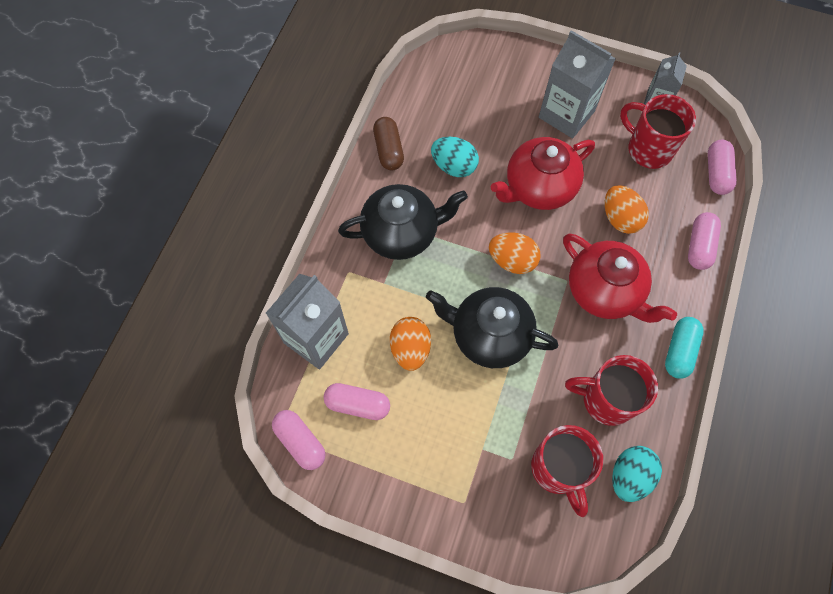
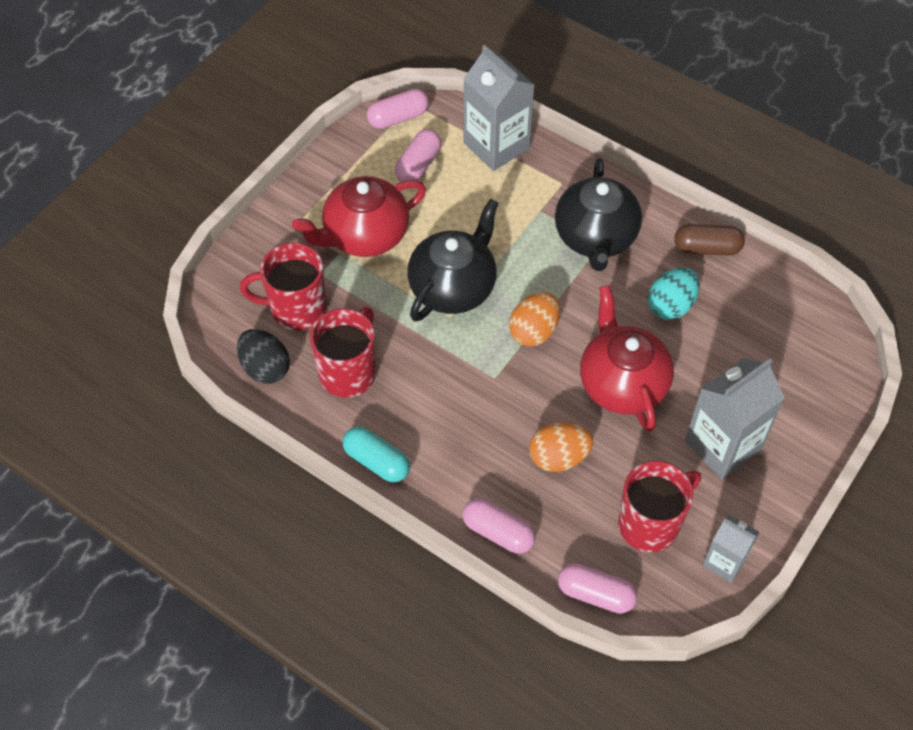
camera: 105 degrees right, 10 degrees down
(410, 349) = (460, 217): orange egg -> none
(604, 291) = (470, 410): red teapot -> red teapot (364, 235)
(629, 476) = (265, 368): turquoise egg -> black egg

